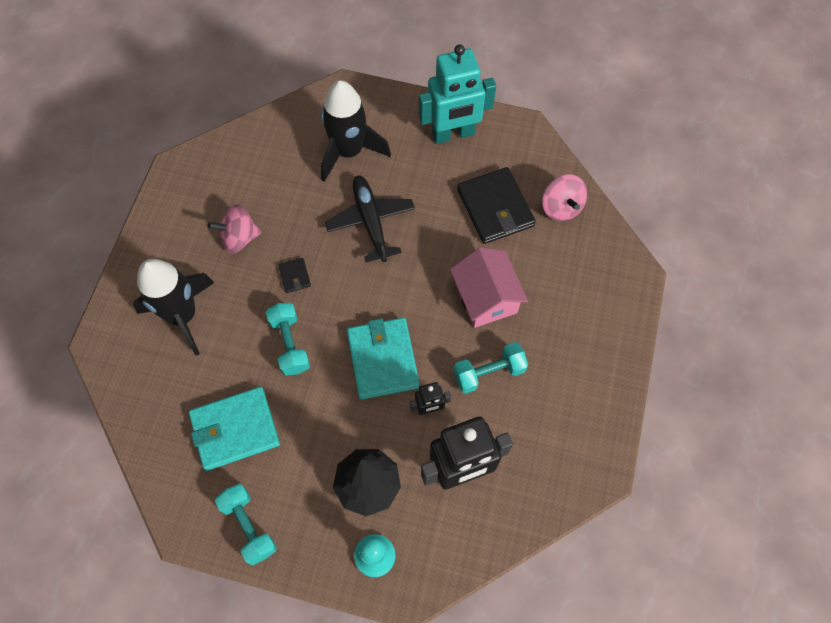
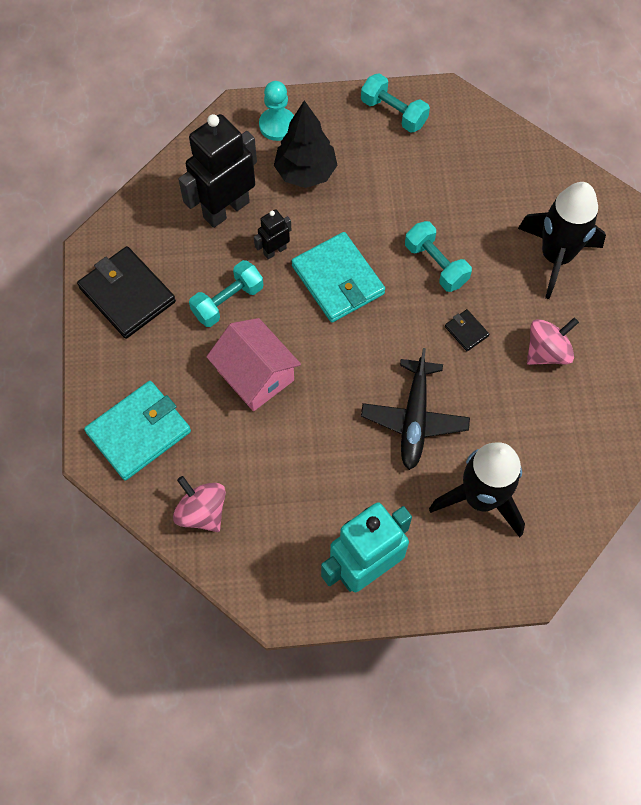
camera: 160 degrees right, 0 degrees up
(235, 429) = (446, 178): turquoise wallet -> turquoise wallet (139, 432)
(370, 222) = (414, 418): black plane -> black plane turned 45 degrees clockwise
(495, 208) = (279, 484): black wallet -> black wallet (127, 295)

